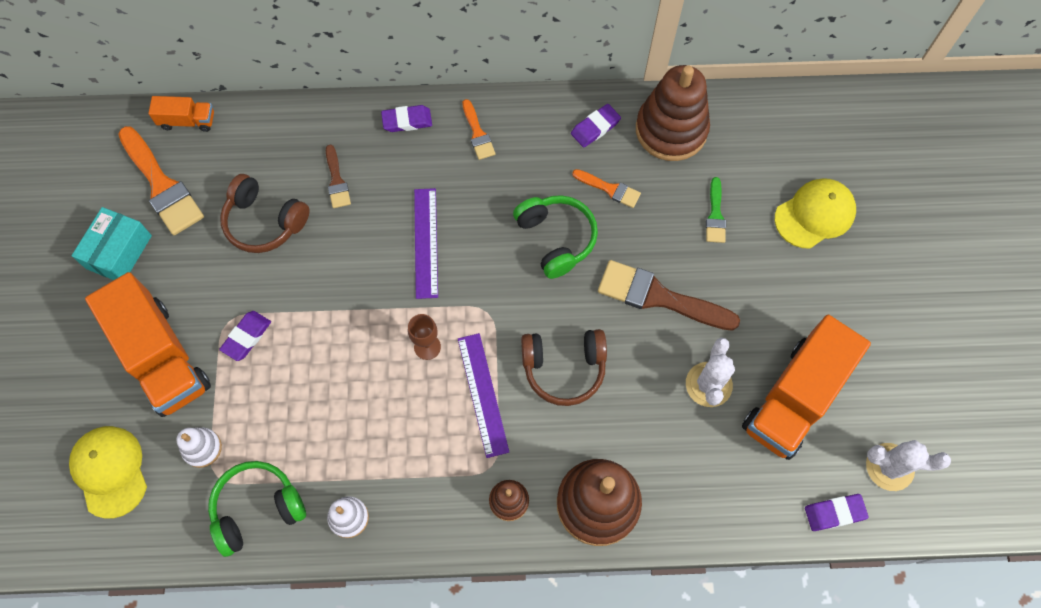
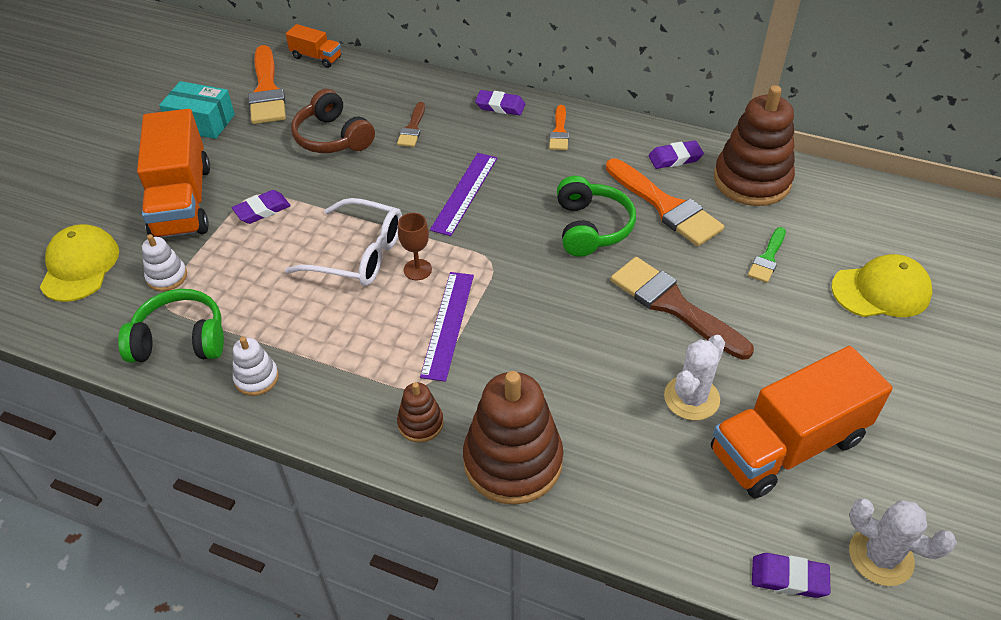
camera: 25 degrees right, 20 degrees down
(119, 252) = (201, 122): turquoise box -> turquoise box turned 60 degrees clockwise
(365, 351) = (358, 254): none -> white glasses
(564, 368) = (542, 331): brown headphones -> none
(609, 189) = (665, 206): orange brush -> orange brush, size x1.91

